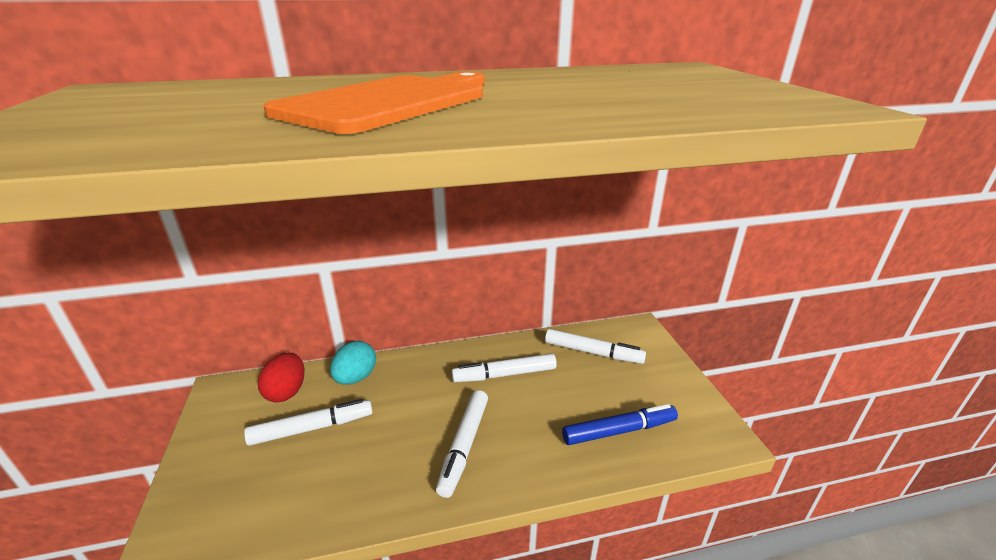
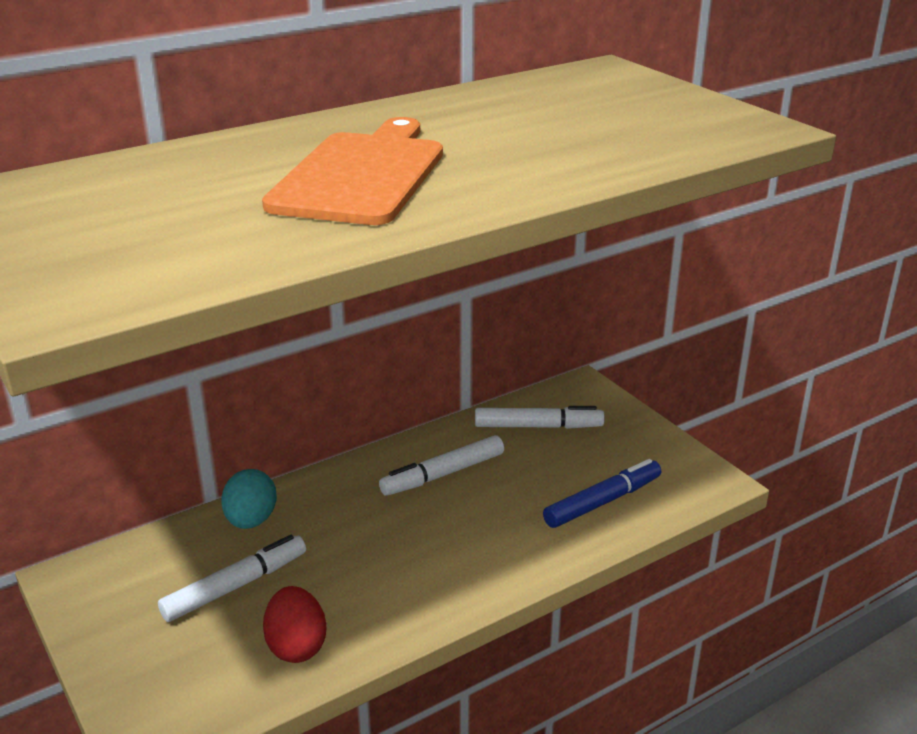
camera: 20 degrees left, 0 degrees up
(287, 392) = (167, 557): red egg -> red egg (296, 646)
(464, 446) = (436, 558): white marker -> none

